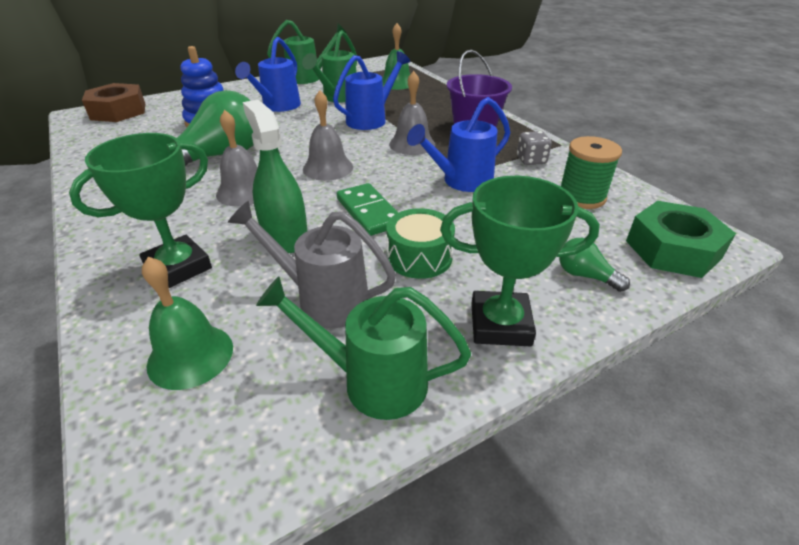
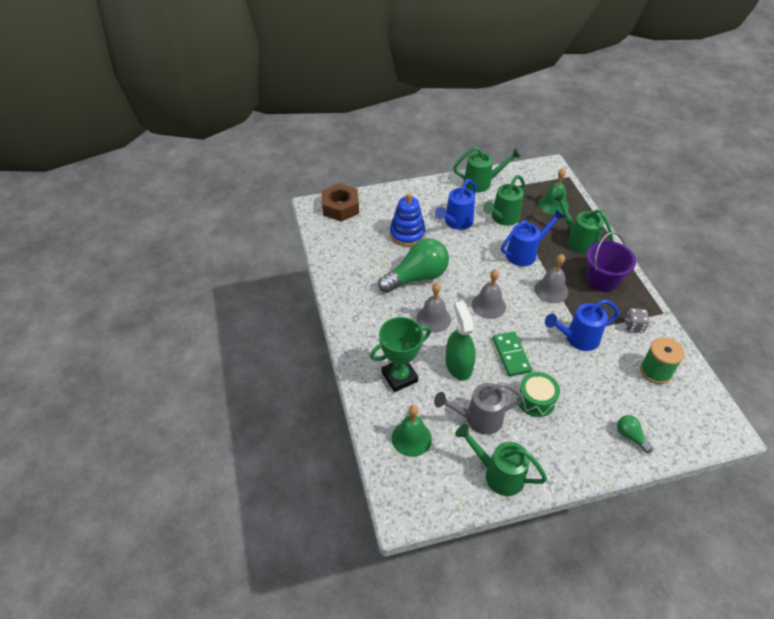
camera: 15 degrees right, 10 degrees up
(324, 300) = (478, 419): grey watering can -> grey watering can turned 45 degrees counterclockwise
(433, 103) = (578, 241): none -> green watering can
(500, 324) = (570, 457): green trophy -> none
(672, 249) = (694, 429): green nut -> none

